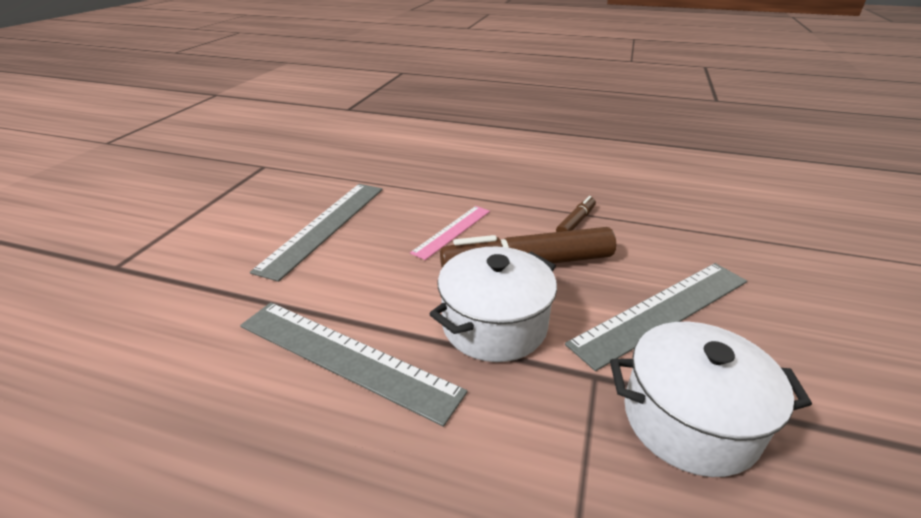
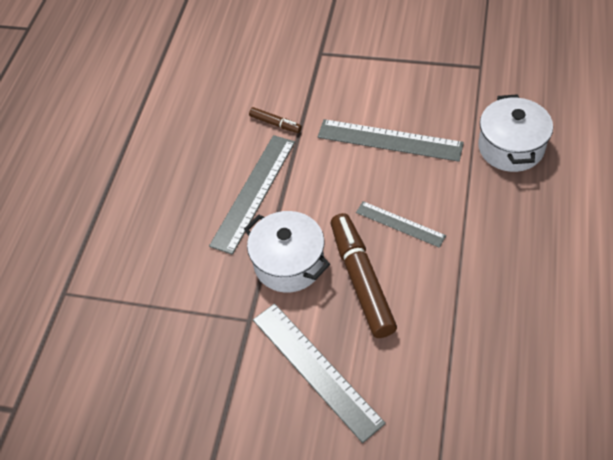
camera: 90 degrees right, 20 degrees up
(452, 231) = (400, 224): pink ruler -> grey ruler
(576, 222) = (436, 317): brown marker -> brown marker (275, 124)
(689, 420) = (219, 367): white pot -> white pot (511, 147)

